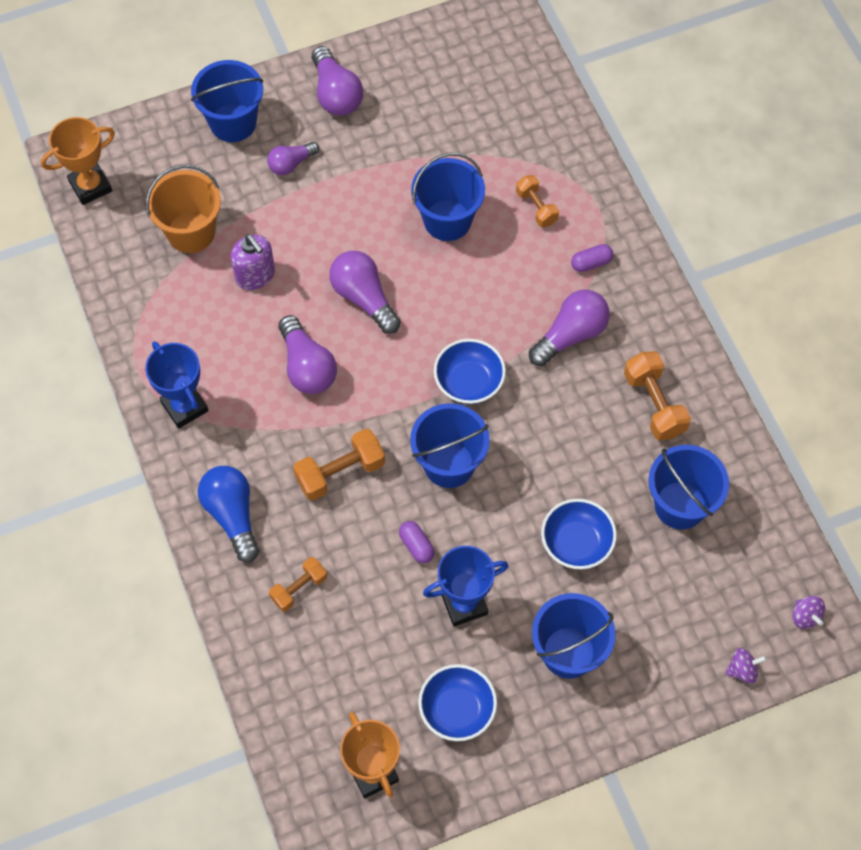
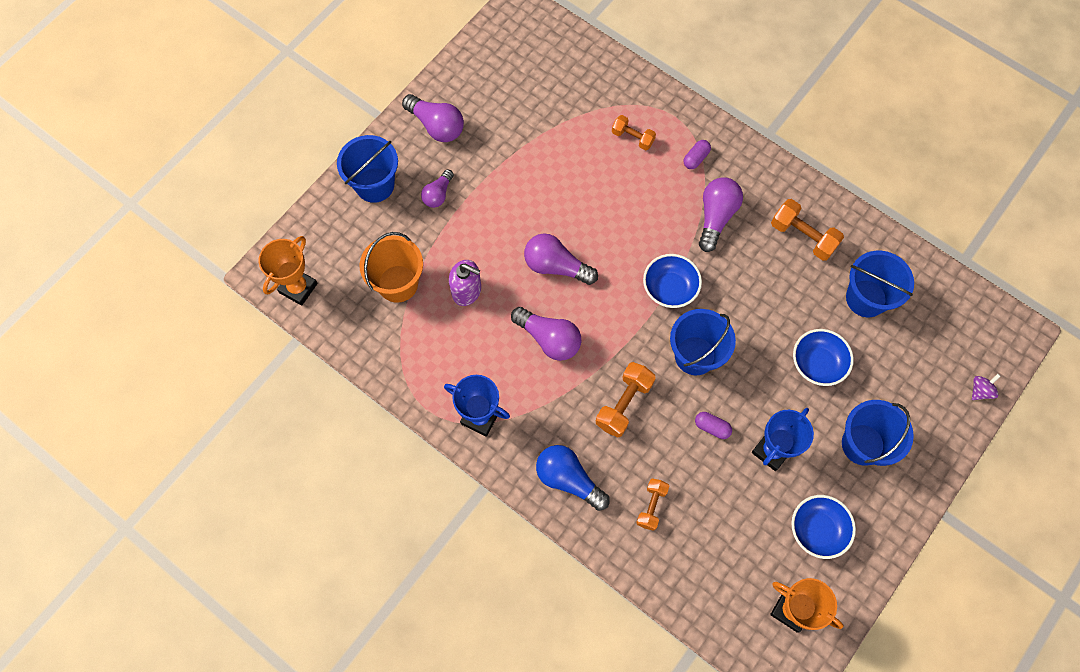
camera: 30 degrees left, 5 degrees up
(447, 220) = (577, 178): blue bucket -> none
(805, 616) = (994, 330): purple spinning top -> none

